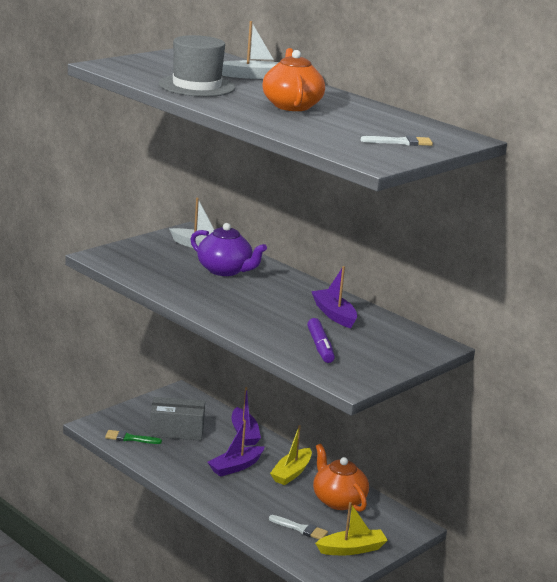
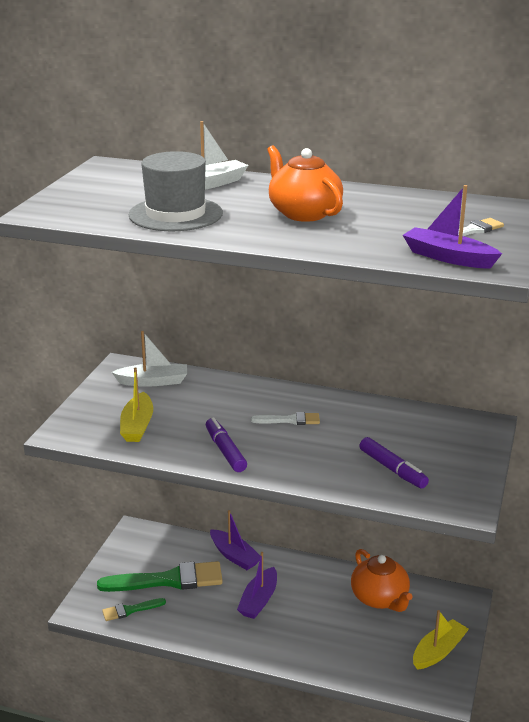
camera: 25 degrees left, 5 degrees up
(176, 430) = (168, 580): grey box -> green brush
(204, 299) = (225, 451): none -> purple marker
(225, 270) = (207, 404): purple teapot -> none
(291, 473) = (314, 584): yellow boat -> yellow boat (137, 426)
(301, 529) = (376, 648): white brush -> white brush (290, 420)
(334, 315) = (362, 422): purple boat -> purple boat (448, 257)
(338, 500) = (380, 598): orange teapot -> orange teapot turned 150 degrees counterclockwise

